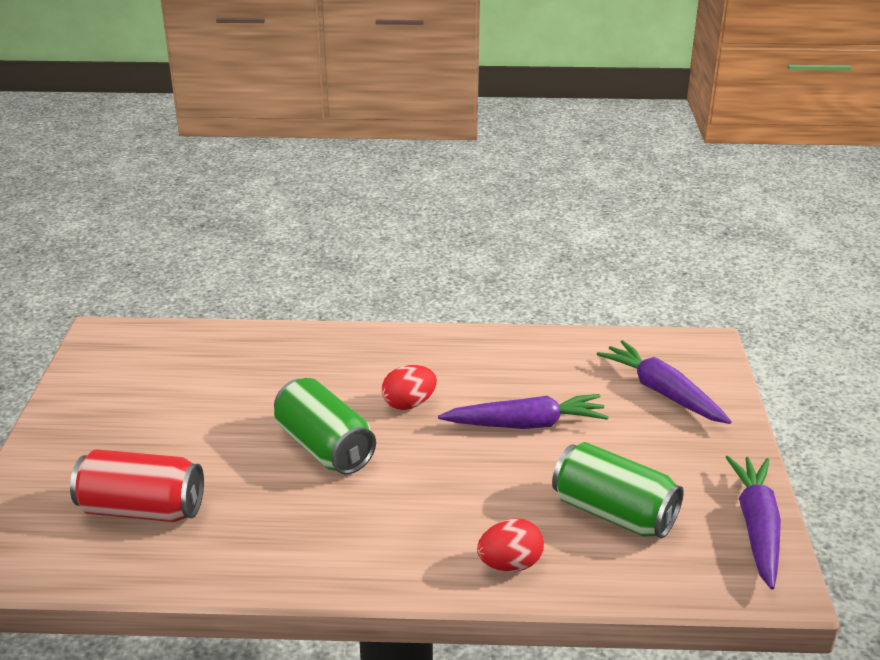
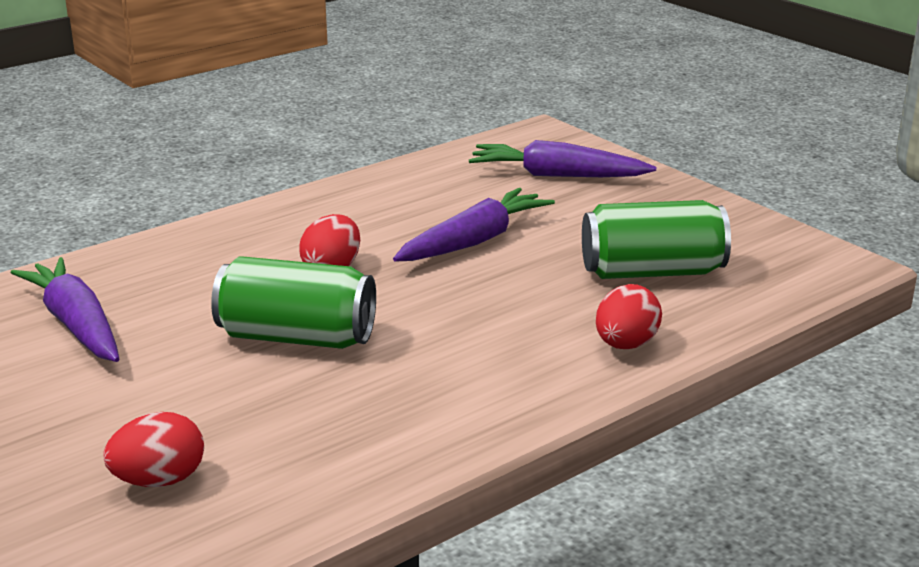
camera: 40 degrees left, 5 degrees down
(142, 509) = (159, 480): red can -> red egg
(756, 527) = (772, 235): purple carrot -> purple carrot (76, 324)

